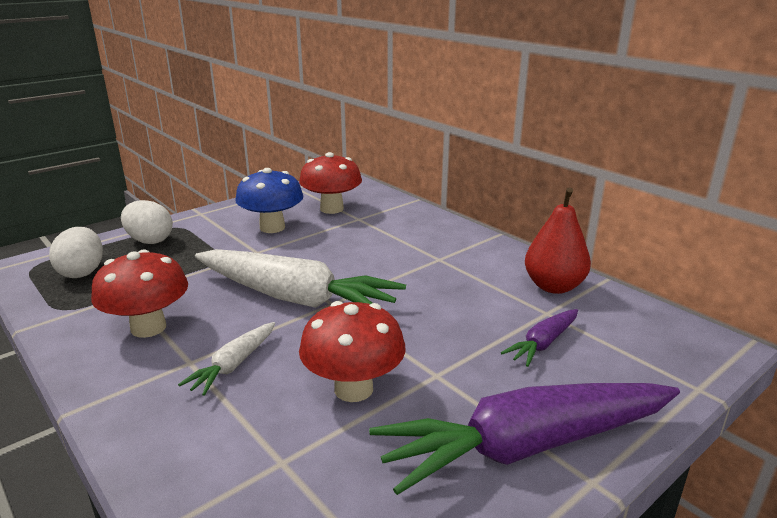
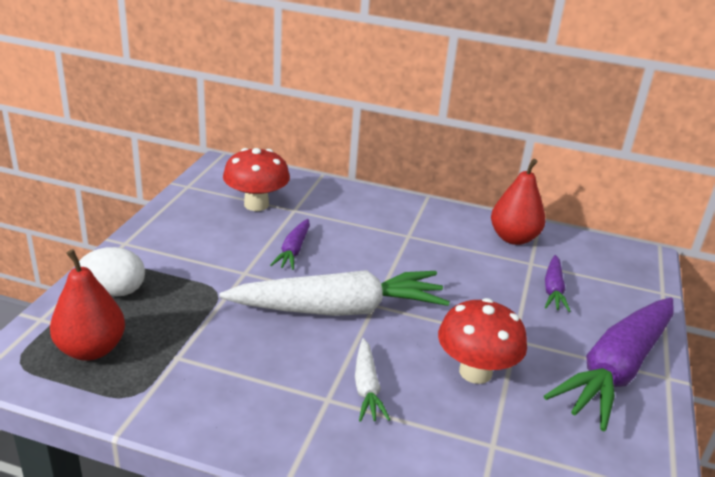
camera: 35 degrees left, 5 degrees up
(82, 272) = (91, 349): white egg -> red pear
(148, 328) = (248, 382): red mushroom -> none
(272, 227) = (225, 241): blue mushroom -> none
(317, 246) = (293, 250): none -> purple carrot

